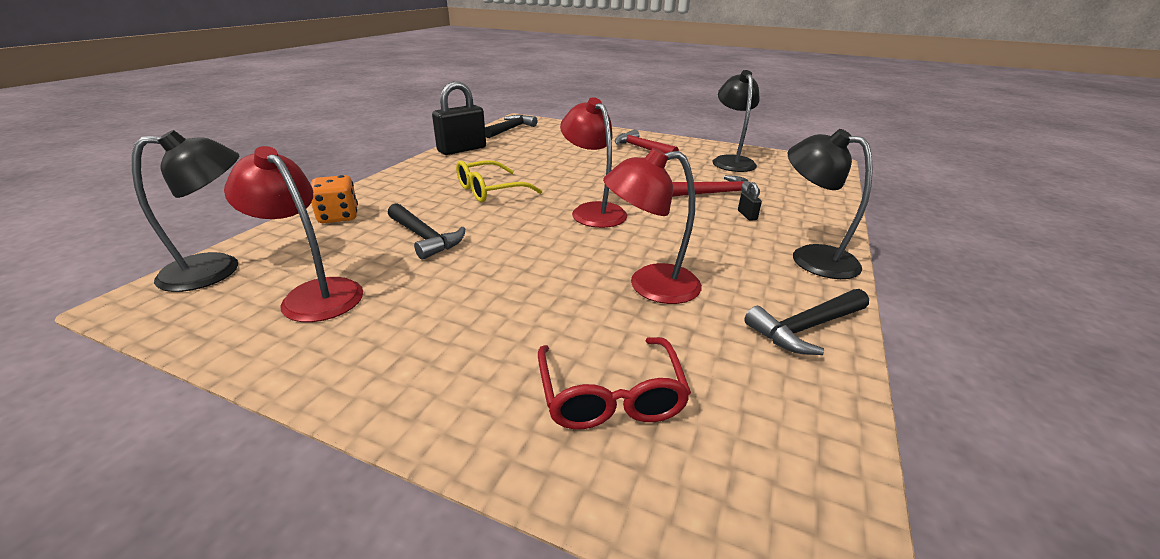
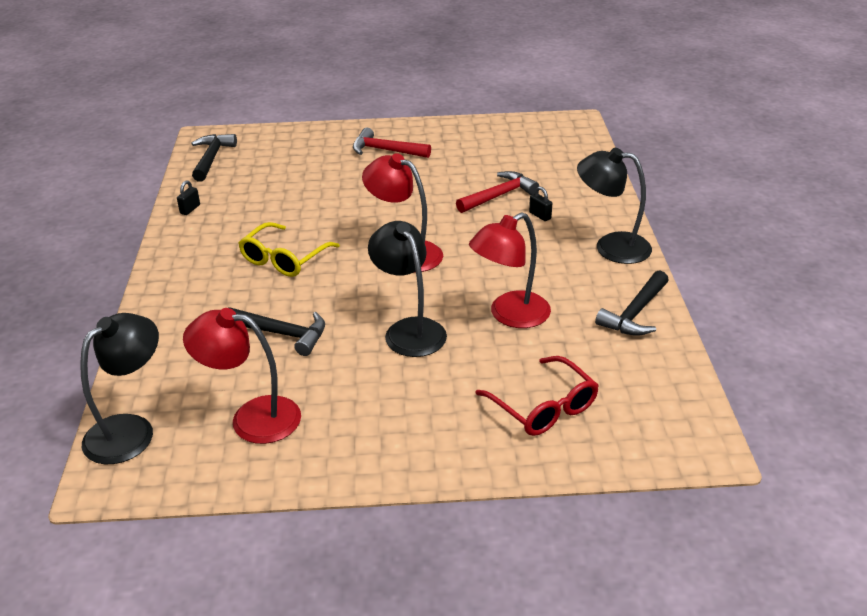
camera: 25 degrees left, 5 degrees up
(338, 216) = (168, 339): orange dice -> none
(462, 149) = (190, 209): black padlock -> black padlock, size x0.41
(731, 161) = (486, 145): black lamp -> black lamp (409, 330)

